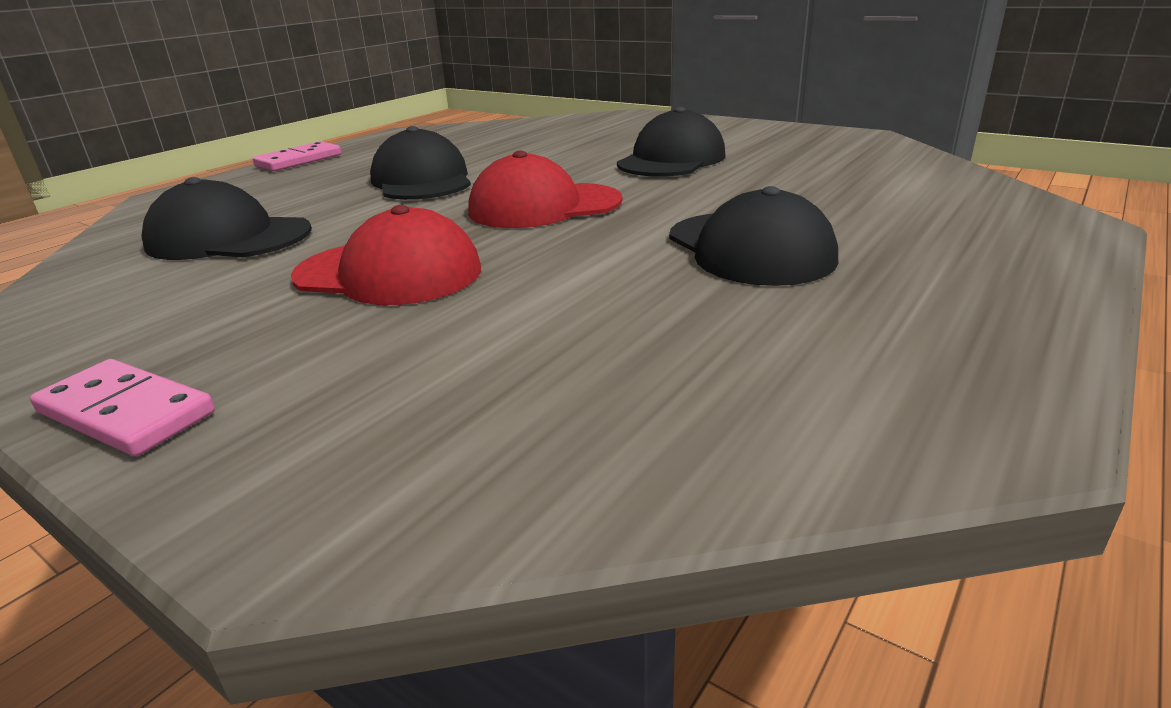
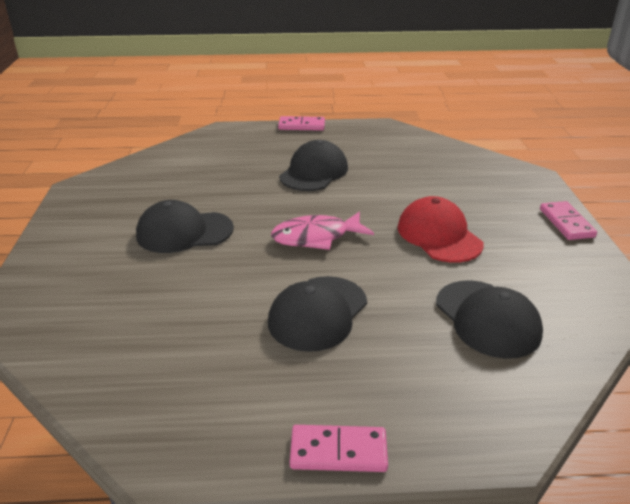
camera: 130 degrees left, 5 degrees up
(544, 206) = (316, 237): red cap -> pink fish
(1063, 299) = (301, 126): none -> pink domino

